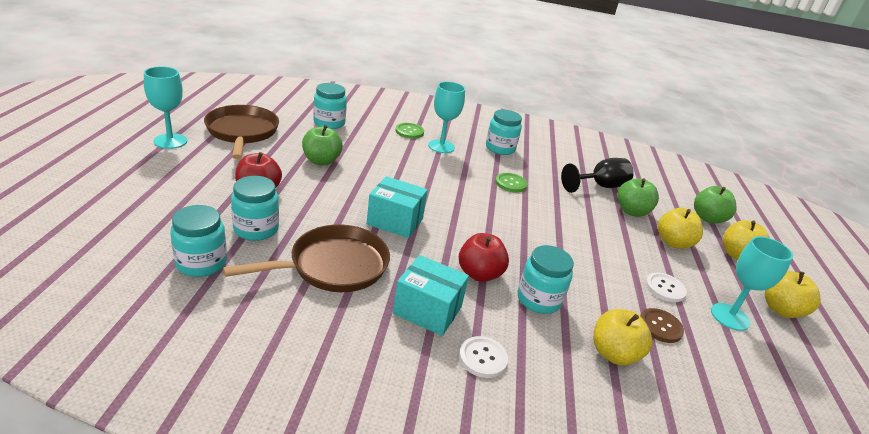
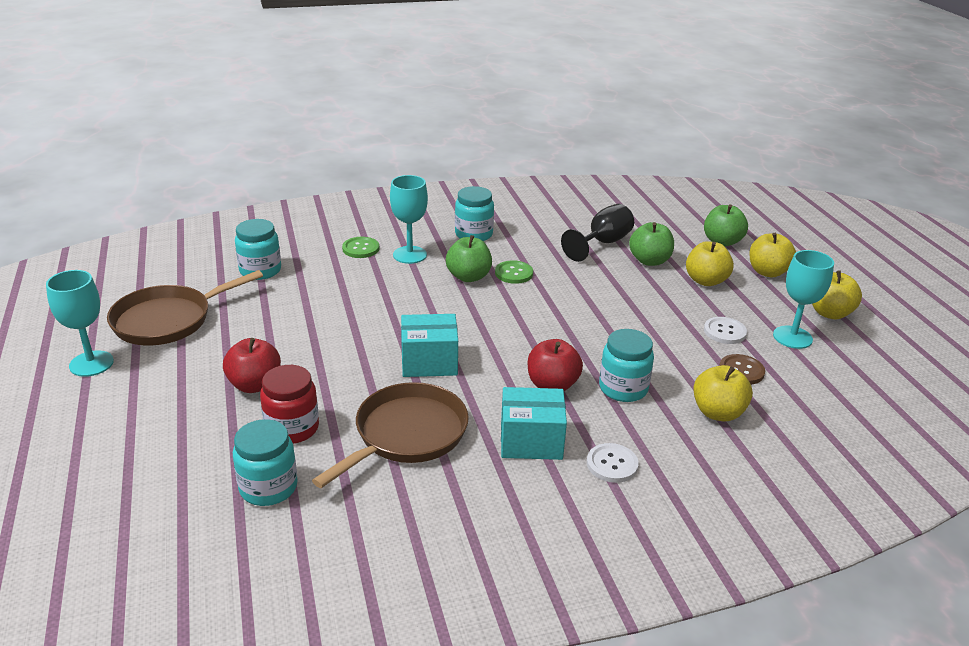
camera: 20 degrees left, 0 degrees up
(242, 132) = (168, 320): brown pan -> brown pan turned 90 degrees counterclockwise
(256, 229) = (292, 428): turquoise jar -> red jar
(321, 161) = (293, 322): green apple -> green apple (468, 277)

